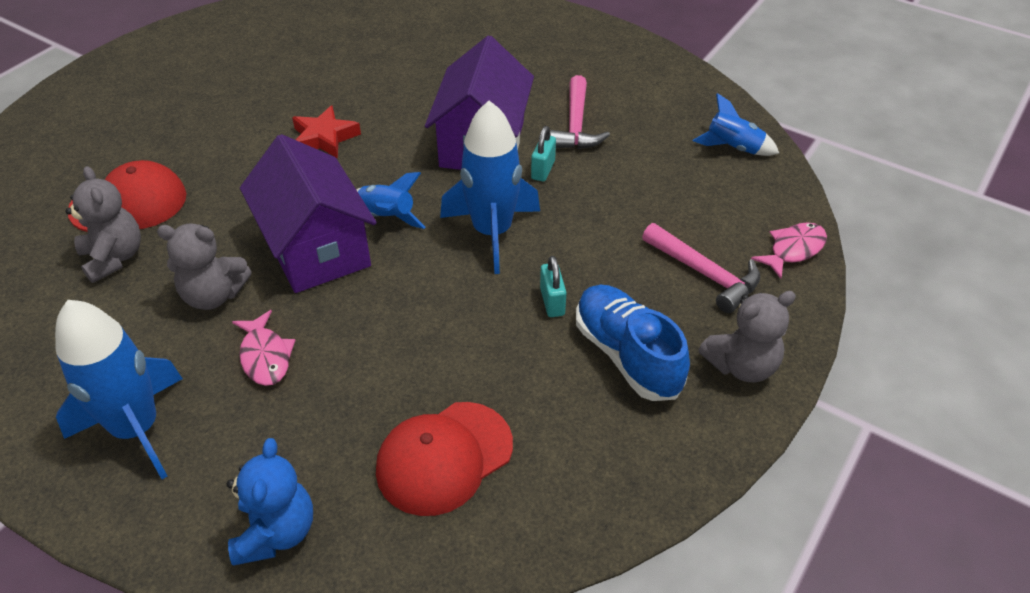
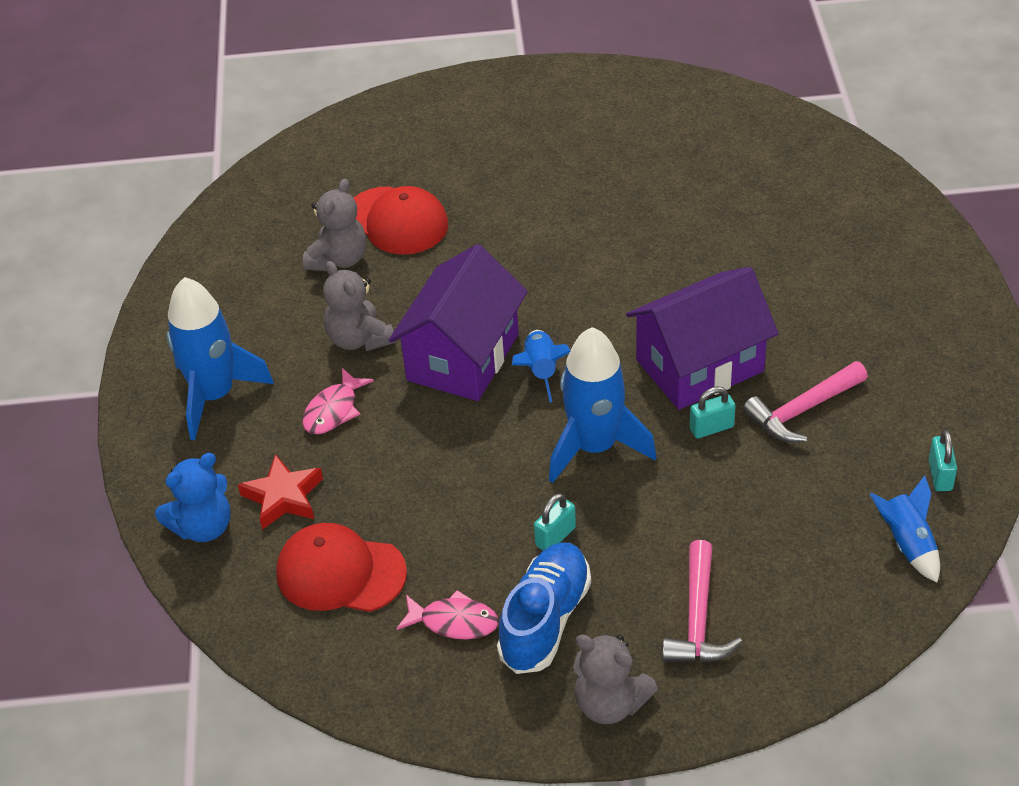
camera: 55 degrees right, 0 degrees up
(324, 138) = (590, 266): red star -> red star (283, 497)
(692, 105) = (940, 475): none -> turquoise padlock
(793, 250) = (802, 667): pink fish -> pink fish (454, 622)

